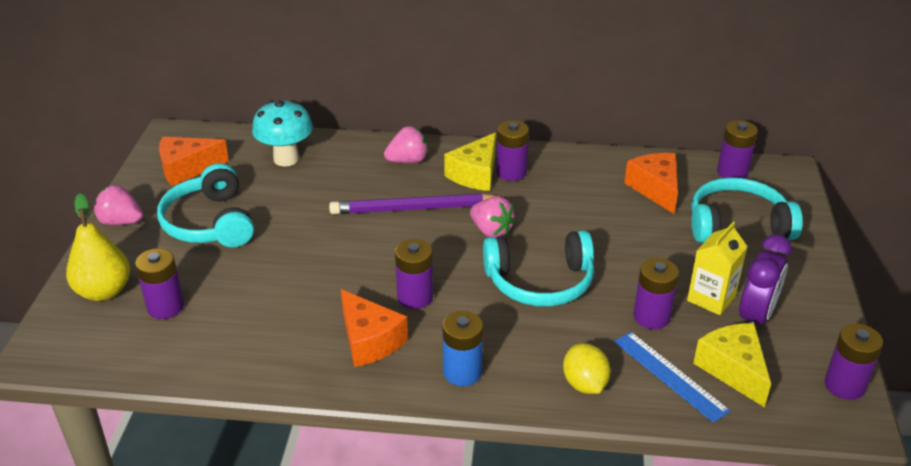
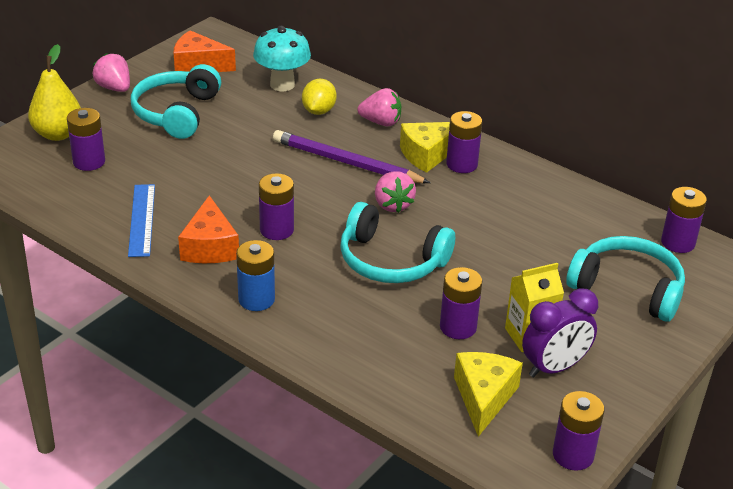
camera: 30 degrees right, 0 degrees up
(584, 384) = (344, 351): yellow lemon -> yellow lemon (318, 111)
(655, 189) = (582, 228): orange cheese -> none
(670, 375) = (422, 377): blue ruler -> blue ruler (142, 220)

